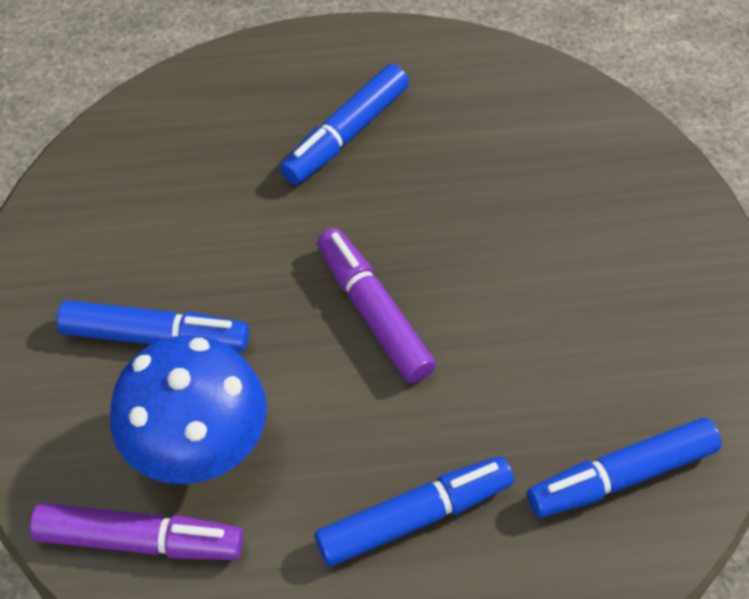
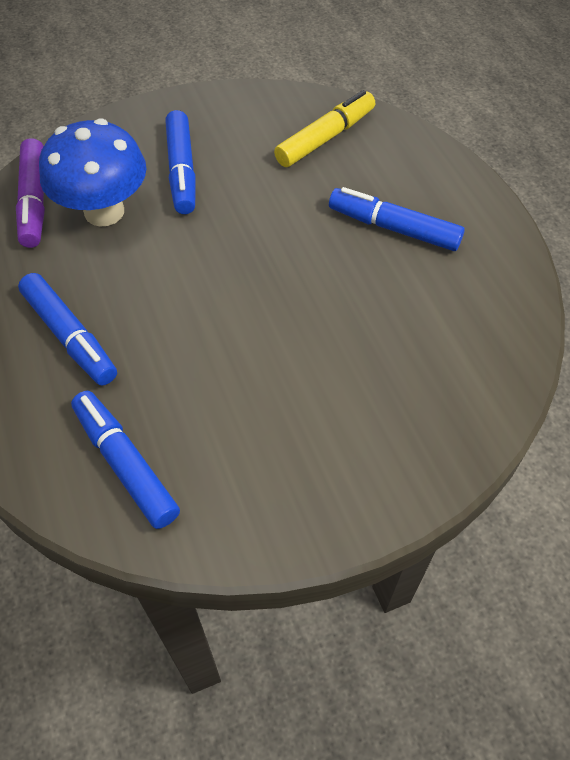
camera: 75 degrees right, 0 degrees up
(163, 161) = (325, 138): none -> yellow marker
(374, 312) = (234, 279): purple marker -> none

